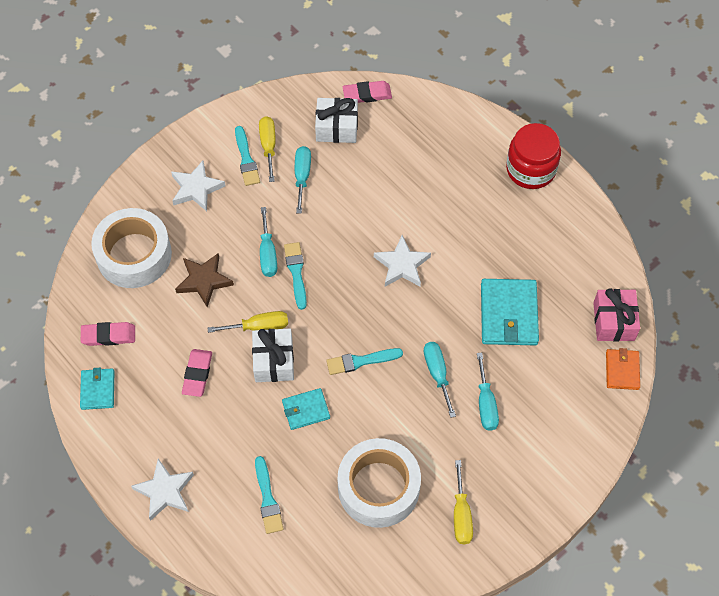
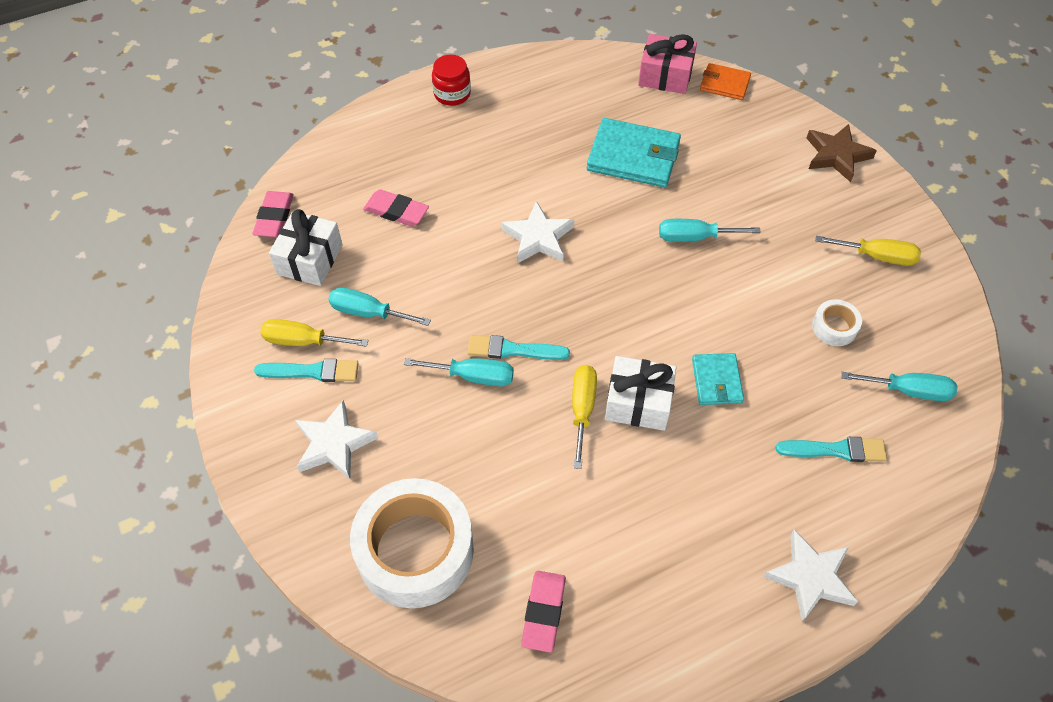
camera: 75 degrees left, 5 degrees down
(97, 390) = (632, 645): turquoise wallet -> none
(197, 374) = (636, 500): pink eraser -> pink eraser (396, 211)
(204, 281) = (490, 463): brown star -> brown star (836, 155)
(360, 361) = (660, 308): turquoise brush -> none
(378, 488) = (834, 327): white tape -> white tape, size x0.44
(486, 404) = (742, 203): turquoise screwdriver -> turquoise screwdriver (908, 391)
(531, 169) = (452, 94): red jar -> red jar, size x0.62

